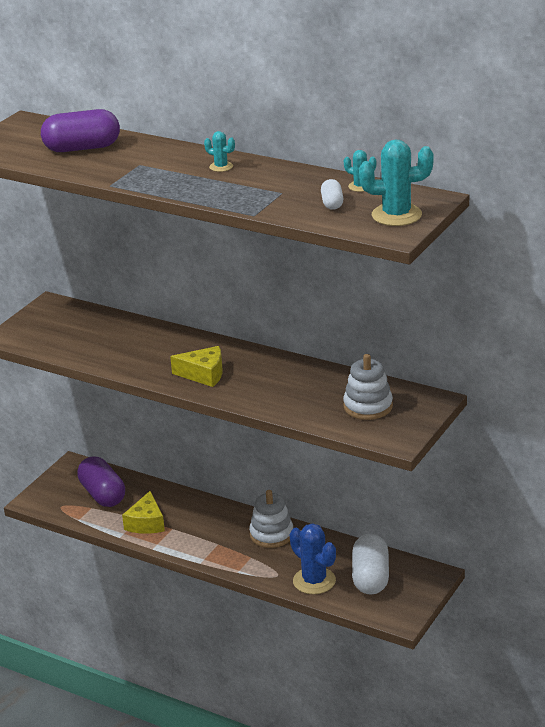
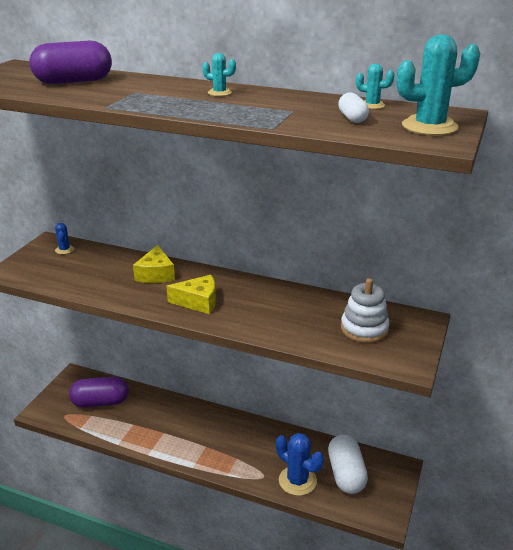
camera: 10 degrees left, 0 degrees up
(67, 314) = (64, 250): none -> blue cactus
(102, 494) = (100, 402): purple capsule -> purple capsule turned 60 degrees counterclockwise
(146, 523) = (140, 428): yellow cheese -> yellow cheese (156, 274)
(271, 534) = (250, 434): white stacking toy -> none

